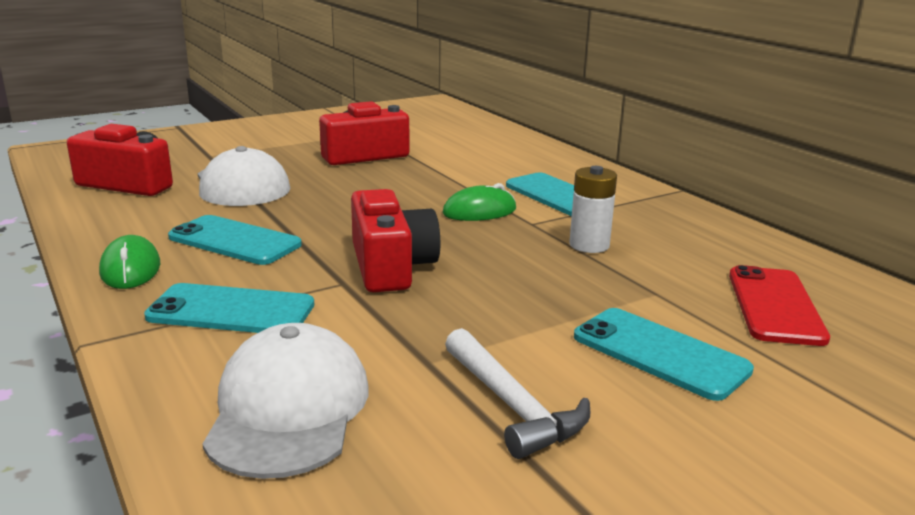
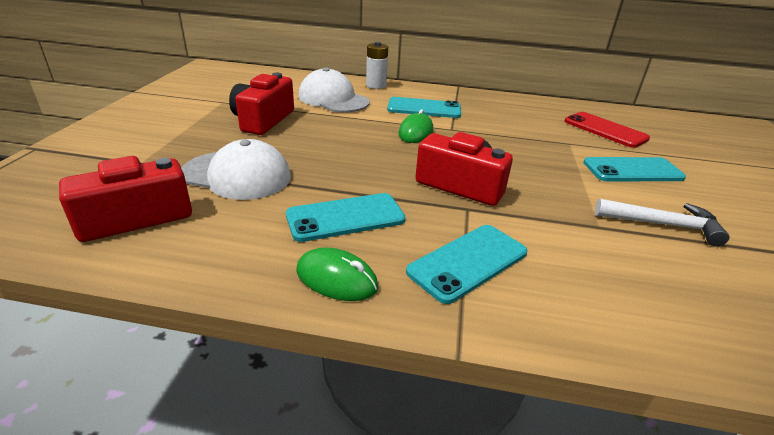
camera: 50 degrees left, 10 degrees up
(288, 409) = (628, 292): white cap -> white cap (333, 99)
(589, 245) = (498, 130): white battery -> white battery (376, 85)

